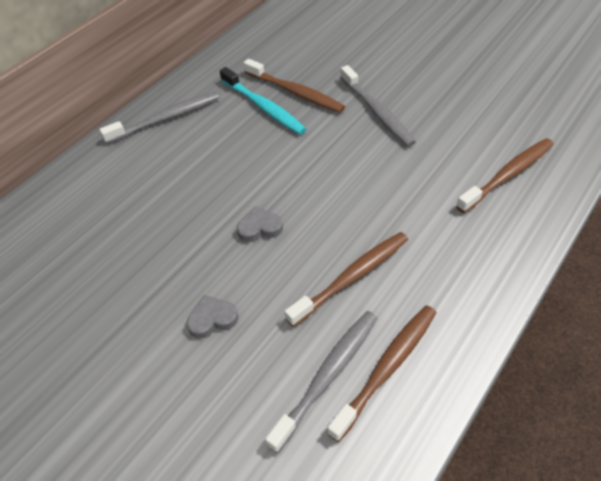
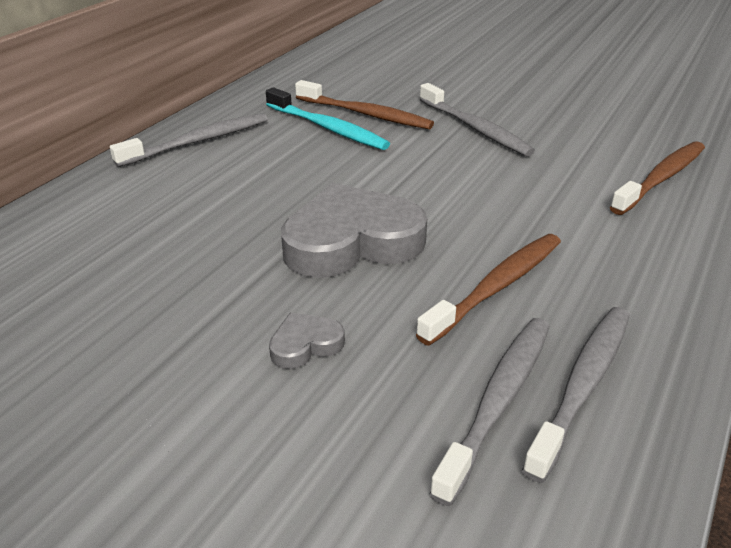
camera: 10 degrees left, 15 degrees down
(259, 227) = (351, 242): grey heart -> grey heart, size x2.25
(387, 368) = (583, 385): brown toothbrush -> grey toothbrush

